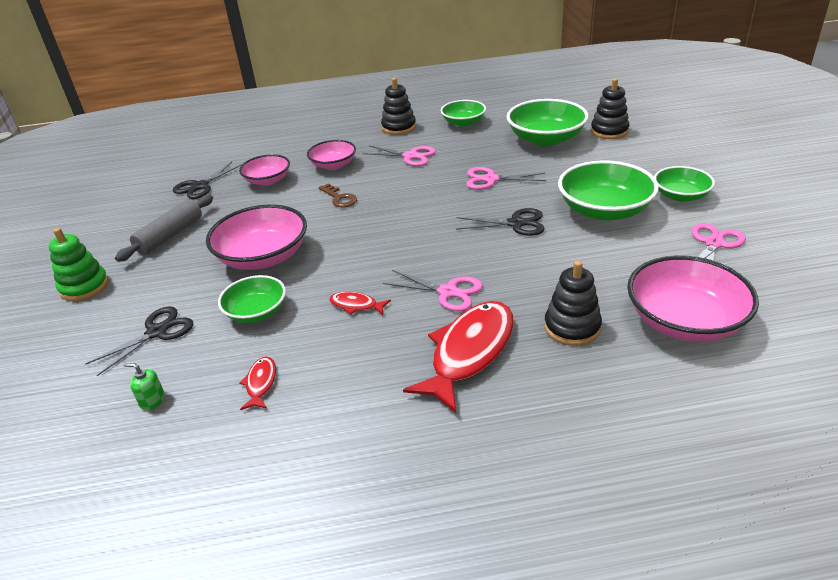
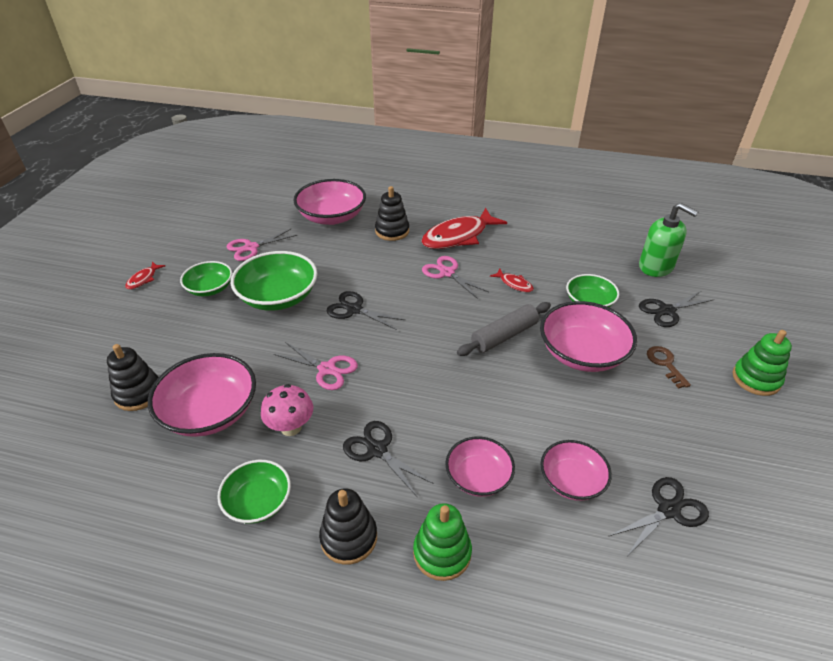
camera: 160 degrees left, 5 degrees up
(152, 400) = (656, 266): green soap dispenser -> green soap dispenser, size x2.30
(170, 235) = (686, 420): grey rolling pin -> grey rolling pin (504, 336)
(261, 383) = (587, 256): red fish -> red fish (143, 279)
(339, 198) = (491, 406): brown key -> brown key (665, 364)
(342, 137) = (442, 553): none -> green stacking toy
(410, 156) = (377, 450): pink scissors -> black scissors
(480, 148) = (291, 427): none -> pink mushroom
(546, 139) = (210, 411): green bowl -> pink bowl

